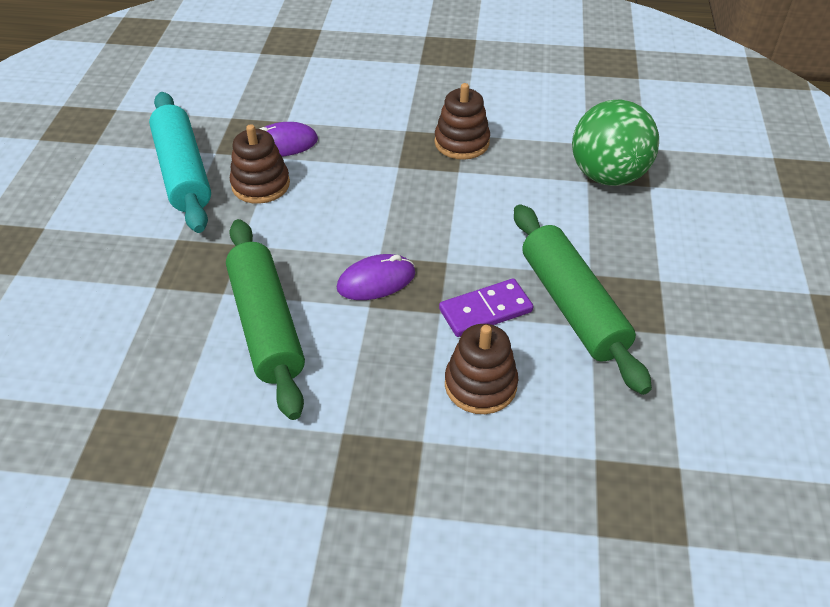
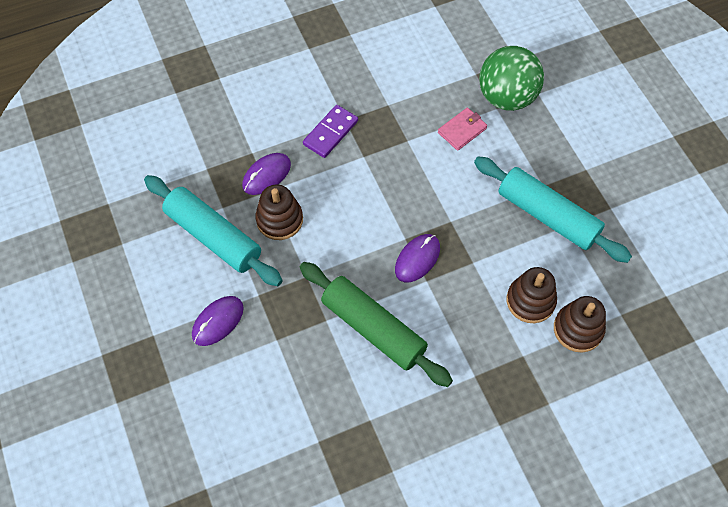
camera: 30 degrees left, 15 degrees up
(114, 244) = (218, 321): none -> purple mouse
(461, 142) = (392, 113): brown stacking toy -> brown stacking toy (578, 329)
(485, 310) = (499, 246): purple domino -> purple domino (330, 133)
(529, 185) = (462, 130): none -> pink wallet
(572, 306) = (547, 216): green rolling pin -> turquoise rolling pin

